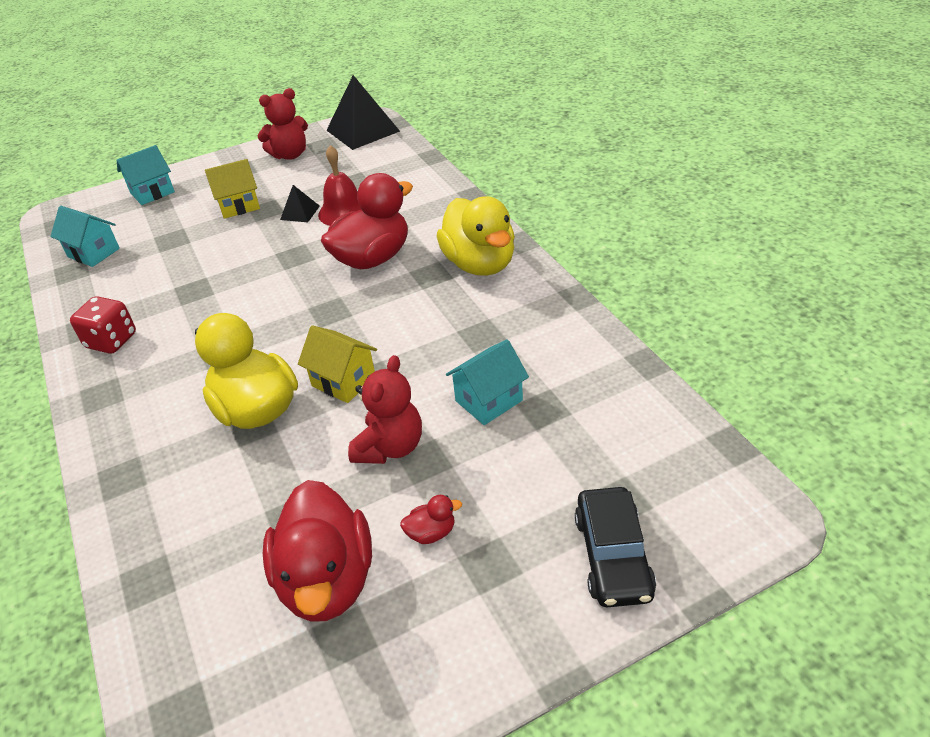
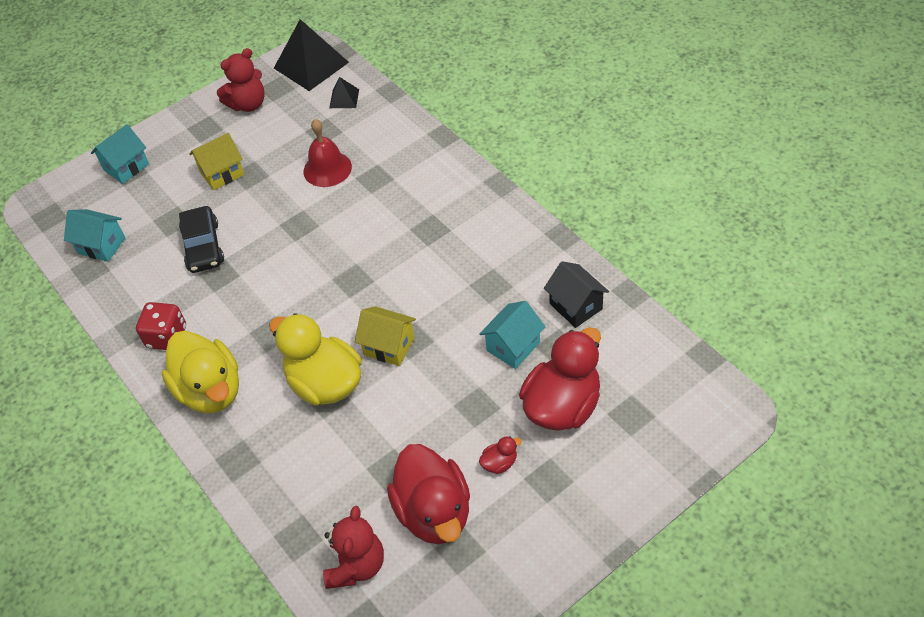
camera: 10 degrees left, 10 degrees up
(300, 212) = (285, 174): black pyramid -> black pyramid (344, 98)
(372, 258) = (372, 219): red duck -> red duck (562, 406)
(390, 447) = (446, 399): red teddy bear -> red teddy bear (356, 565)
(480, 264) = (470, 213): yellow duck -> yellow duck (210, 390)
(576, 368) = (575, 306): none -> black house
(612, 556) = (634, 458): black car -> black car (203, 246)

